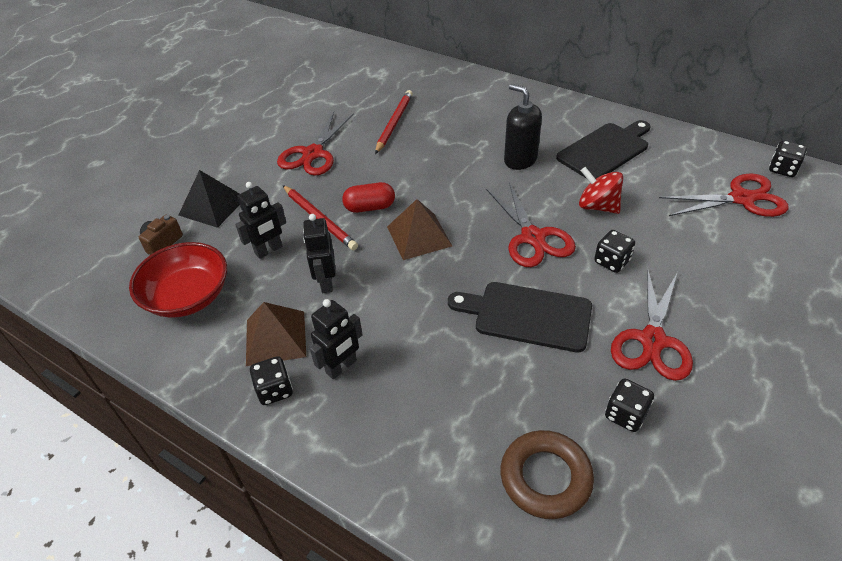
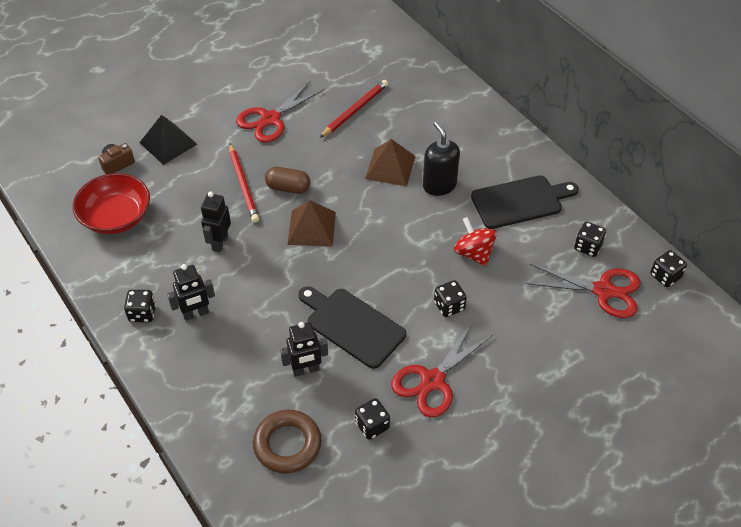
camera: 20 degrees right, 5 degrees up
(269, 250) = (191, 199): black robot -> black robot (306, 370)
(275, 338) = (162, 274): brown pyramid -> brown pyramid (390, 167)
(370, 207) = (288, 188): red capsule -> brown capsule
(533, 237) = (400, 262): red scissors -> none
(695, 167) = (587, 247): none -> black dice

